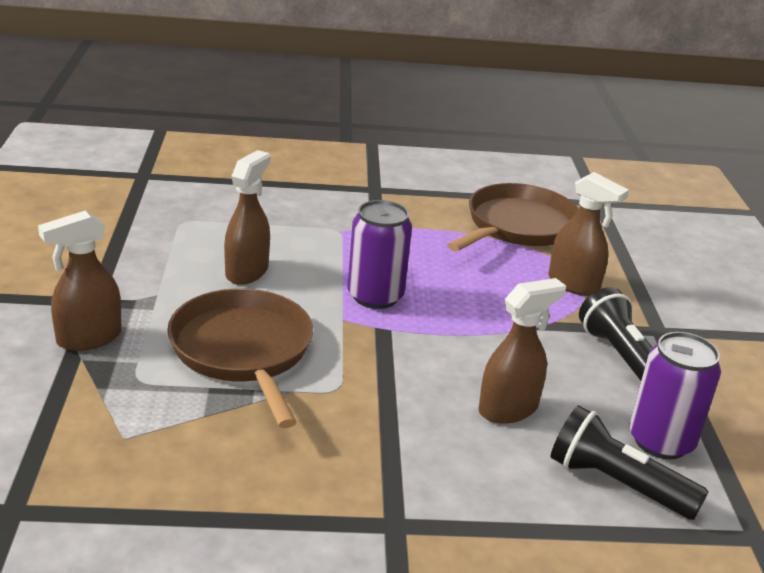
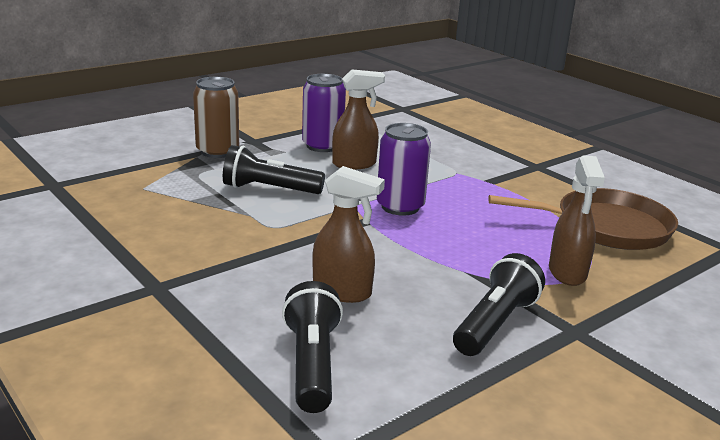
camera: 55 degrees right, 5 degrees down
(88, 338) = (217, 151): brown spray bottle -> brown can
(243, 350) = (269, 189): brown pan -> black flashlight
(660, 441) = (402, 372): purple can -> purple can (322, 146)

